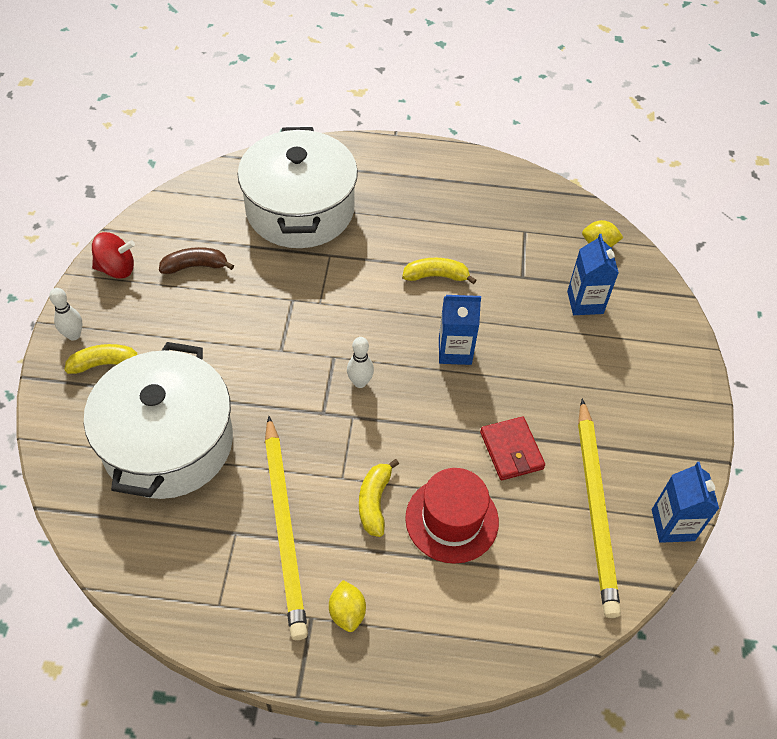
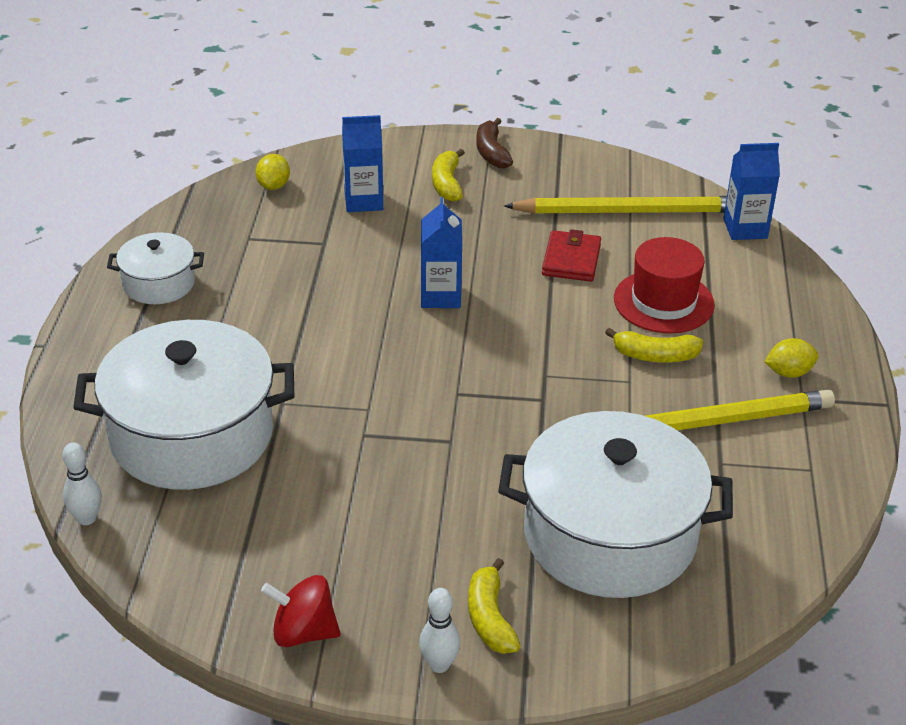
camera: 90 degrees left, 15 degrees down
(116, 268) = (303, 632): red spinning top -> red spinning top turned 75 degrees counterclockwise
(195, 266) = (300, 539): brown banana -> brown banana (491, 152)
(360, 382) = (494, 370): white bowling pin -> white bowling pin (87, 518)
(436, 276) = (322, 309): yellow banana -> yellow banana (447, 184)
(464, 184) = (159, 283): none -> white pot
(511, 450) = (571, 260): red wallet -> red wallet turned 60 degrees counterclockwise
(672, 525) = (636, 169): blue carton -> blue carton (745, 228)

